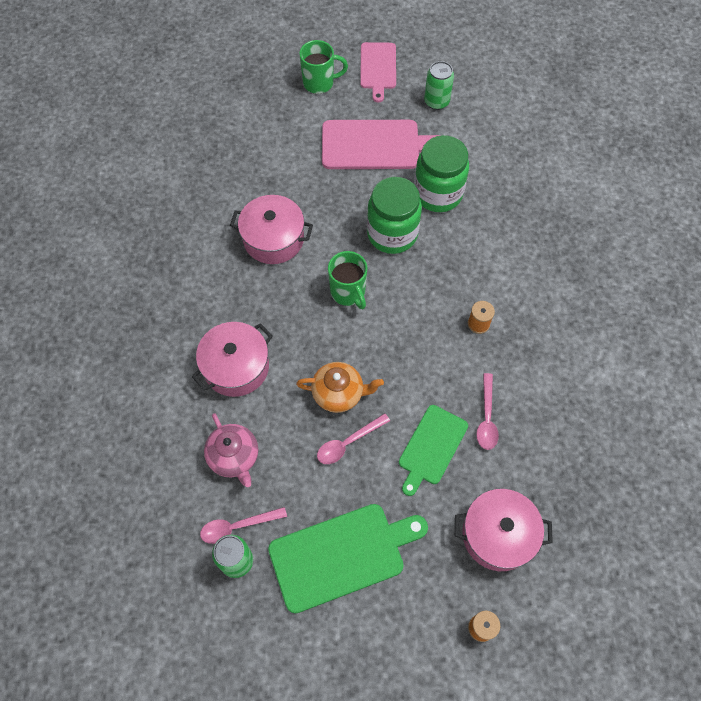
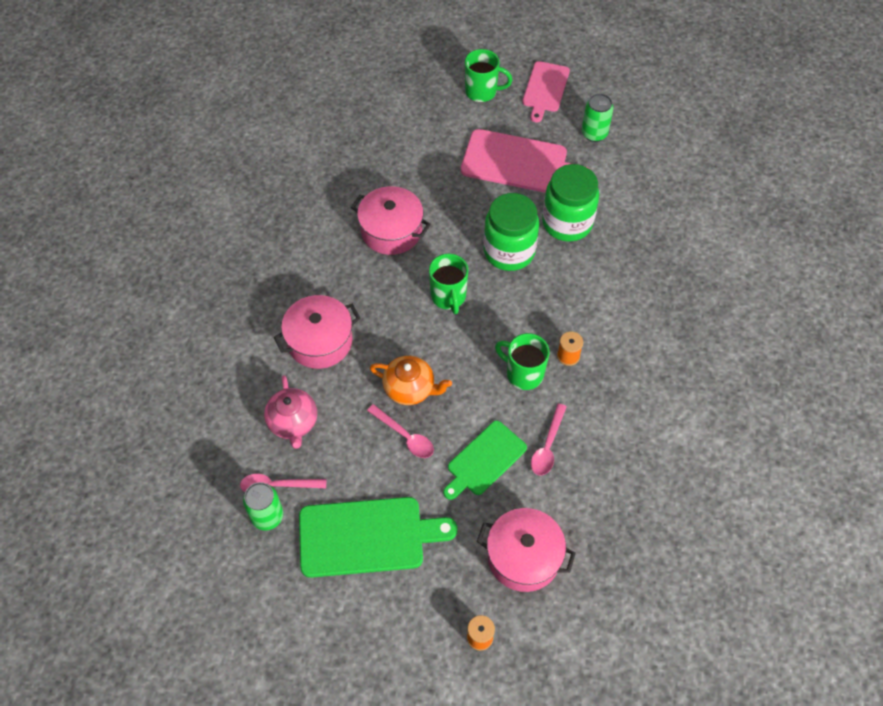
camera: 15 degrees right, 5 degrees down
(348, 443) = (405, 436): pink spoon -> pink spoon turned 120 degrees counterclockwise
(442, 351) = (523, 373): none -> green mug

